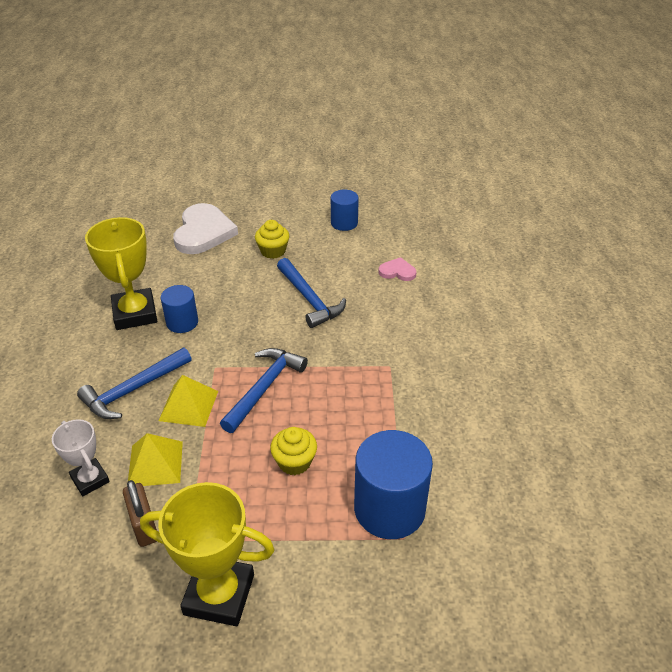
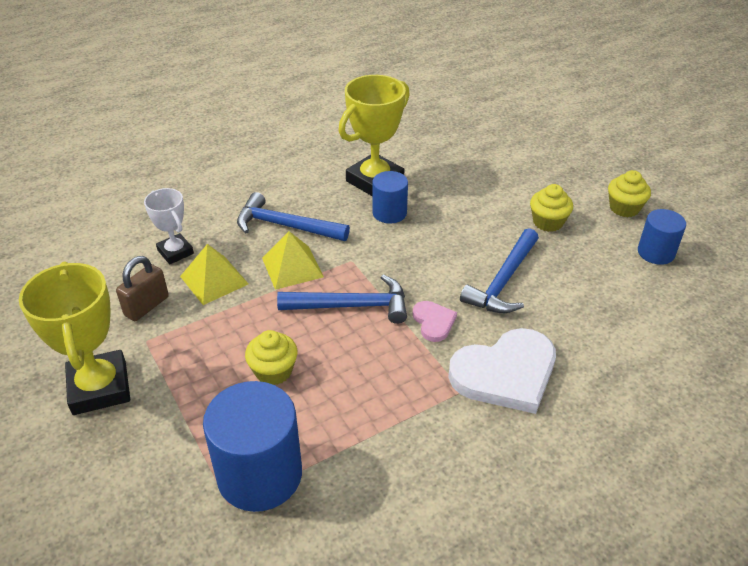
camera: 60 degrees right, 0 degrees up
(90, 479) = (175, 252): white trophy -> white trophy turned 60 degrees counterclockwise
(203, 232) = (523, 165): white heart -> white heart (505, 373)
(293, 213) = (624, 208): none -> yellow cupcake
(397, 271) = (623, 333): pink heart -> pink heart (433, 322)

